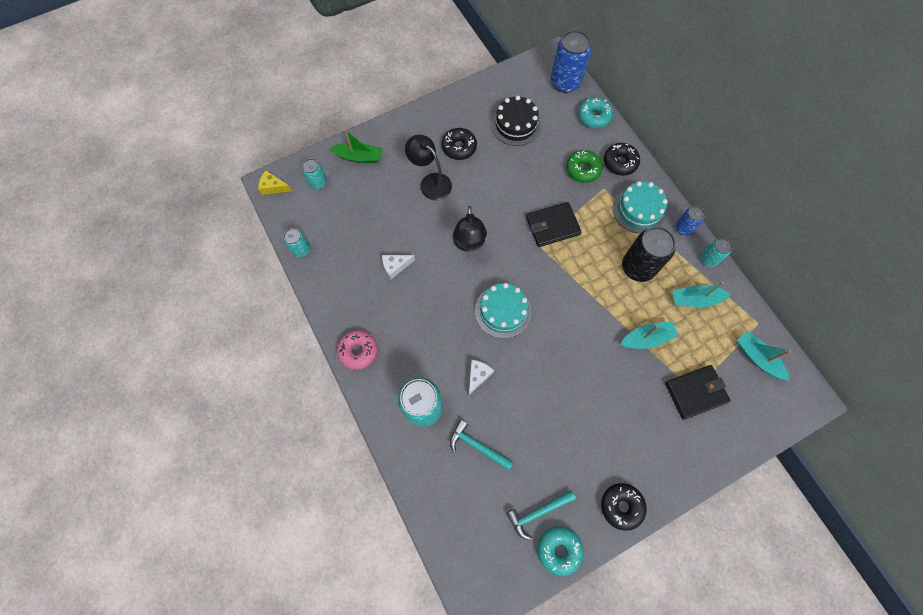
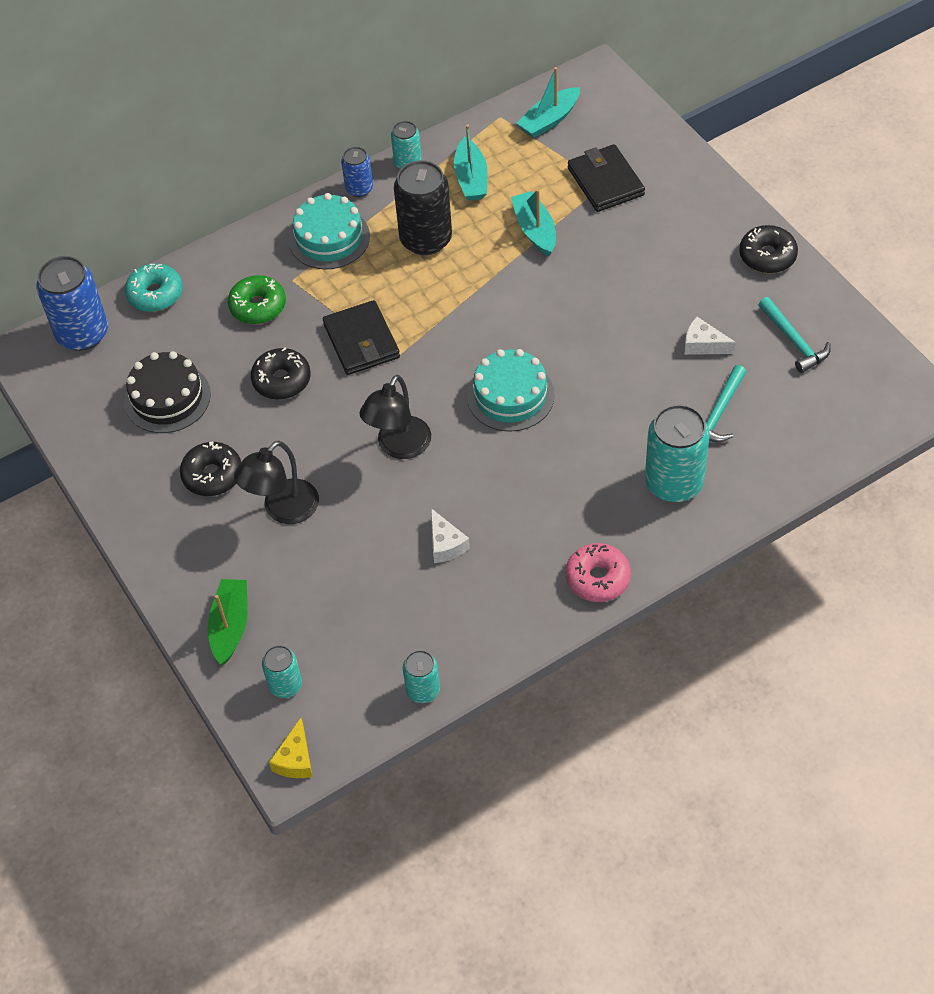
camera: 90 degrees left, 15 degrees down
(469, 244) = (399, 447): black lamp -> black lamp turned 120 degrees clockwise
(478, 376) = (616, 419): white cheese -> white cheese (703, 345)
(559, 550) = (835, 317): turquoise donut -> none
(620, 162) = (245, 261): black donut -> black donut (281, 380)

